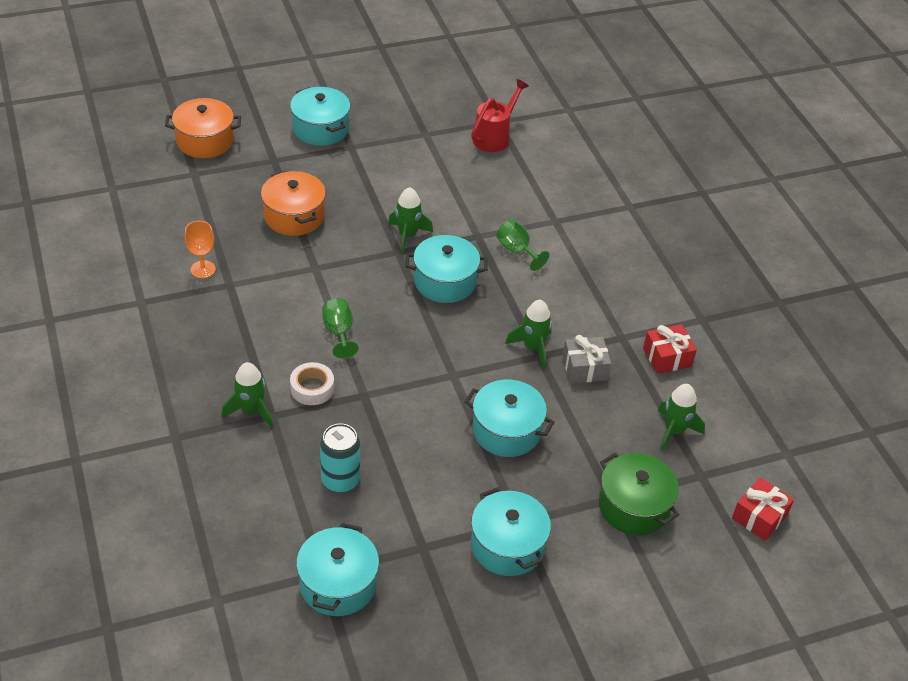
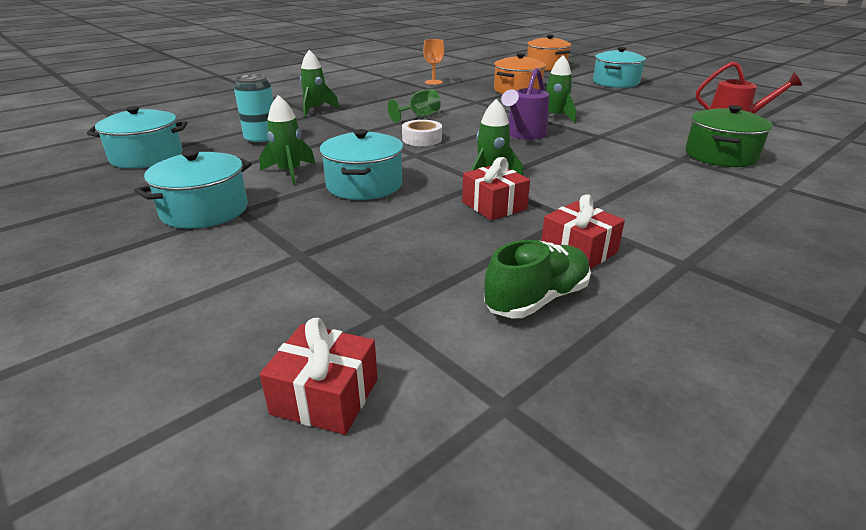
camera: 70 degrees right, 15 degrees down
(312, 388) = (353, 119): white tape -> white tape (422, 139)
(445, 281) = (524, 135): turquoise pot -> purple watering can
(517, 250) = (610, 151): green goblet -> none
(584, 368) = (494, 205): grey gift -> red gift
(634, 506) = (293, 272): green pot -> green pot (720, 155)
(674, 431) = (450, 278): green rocket -> green rocket (290, 172)
(711, 402) = (537, 299): none -> green shoe

